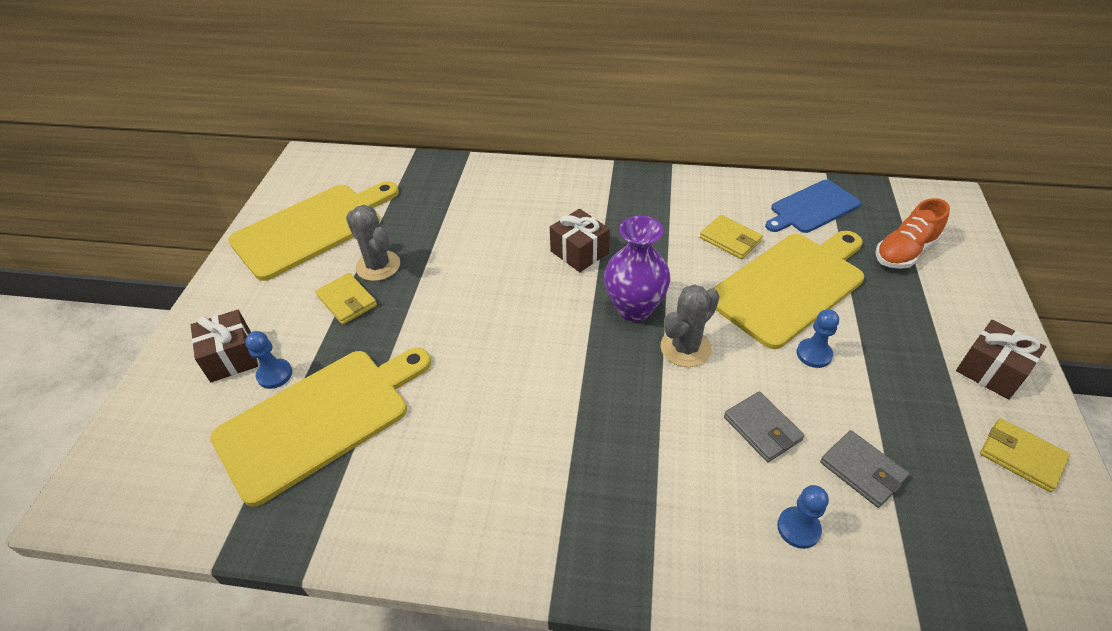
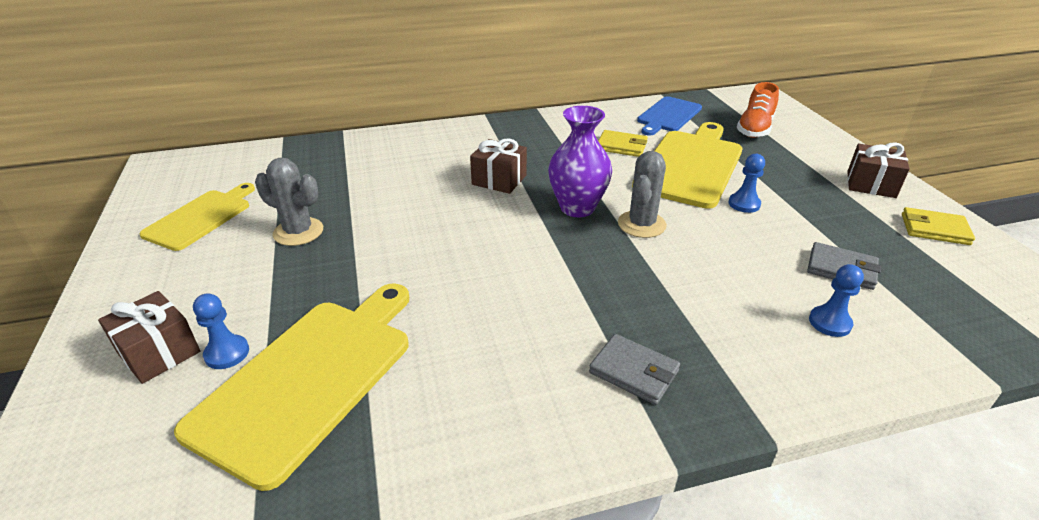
camera: 25 degrees left, 10 degrees down
(312, 228) = (201, 217): yellow cutting board -> yellow cutting board, size x0.61
(347, 301) = (279, 268): yellow wallet -> none
(762, 428) = (746, 263): grey wallet -> grey wallet (634, 372)

